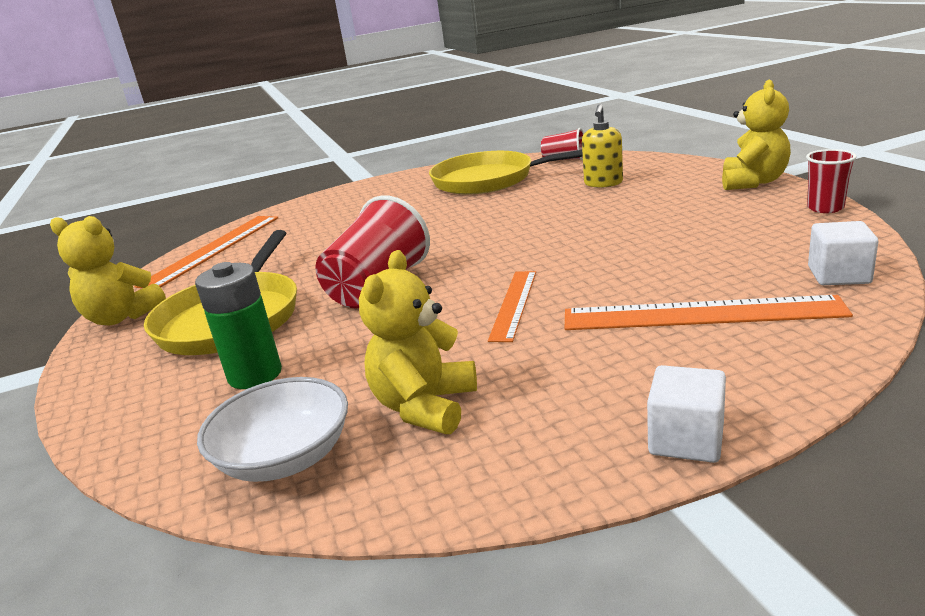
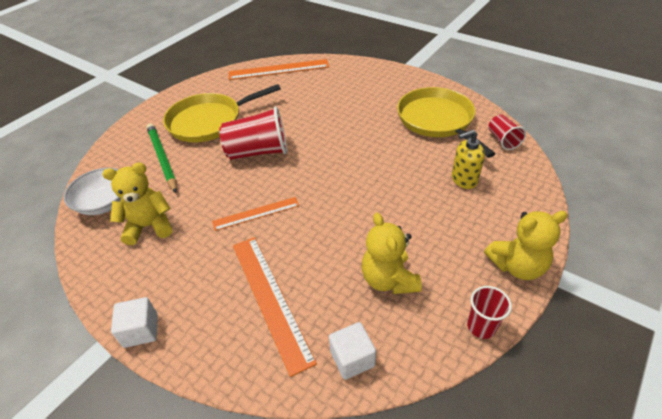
camera: 55 degrees right, 20 degrees up
(121, 317) = (199, 87): yellow teddy bear -> yellow teddy bear (389, 279)
(255, 375) = (162, 158): green battery -> green pencil

